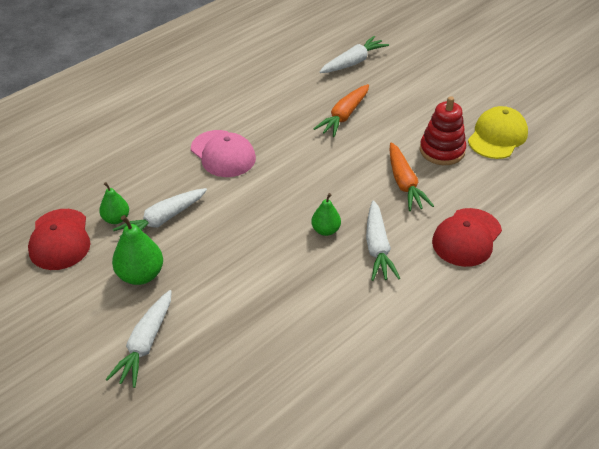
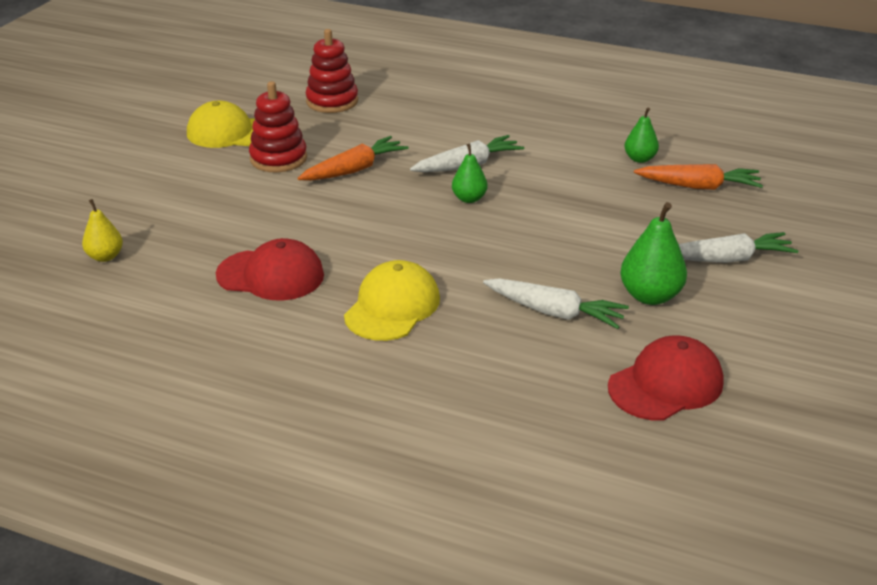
camera: 115 degrees left, 10 degrees down
(116, 219) = (587, 351): green pear -> green pear (639, 159)
(223, 154) = (392, 307): pink cap -> yellow cap
(344, 116) = (246, 234): orange carrot -> orange carrot (698, 186)
(353, 62) = (105, 256): white carrot -> yellow pear
(466, 237) = (412, 125): red cap -> red cap (271, 275)
(534, 202) = (332, 101): none -> red stacking toy

